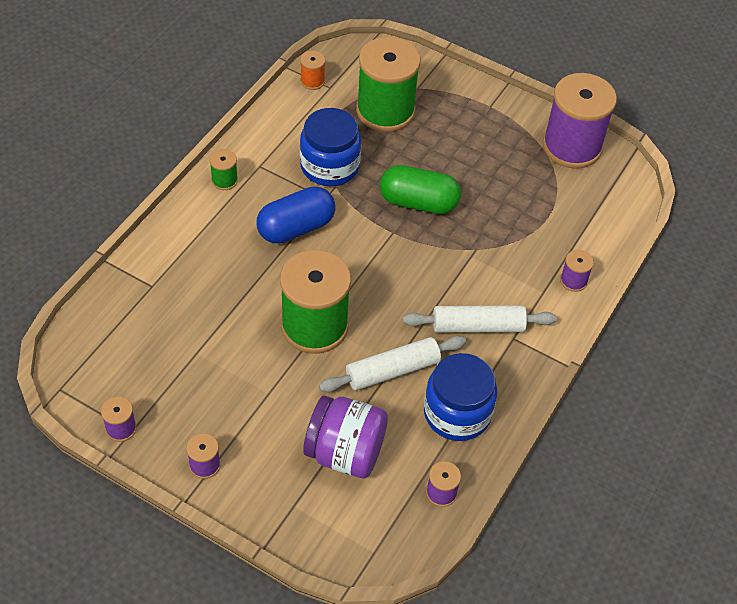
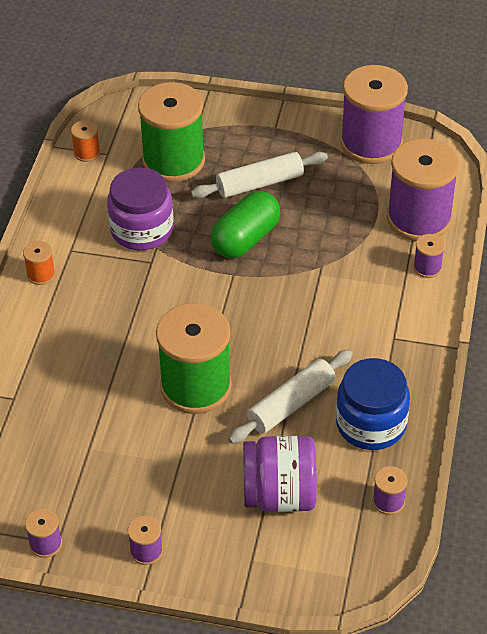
camera: 15 degrees left, 5 degrees down
(224, 180) = (41, 274): green spool -> orange spool
(296, 228) = (134, 298): blue capsule -> none
(330, 166) = (142, 230): blue jar -> purple jar
(418, 202) = (245, 239): green capsule -> green capsule turned 45 degrees counterclockwise
(478, 326) = (355, 337): white rolling pin -> white rolling pin (259, 183)
(585, 231) = (419, 218): none -> purple spool

